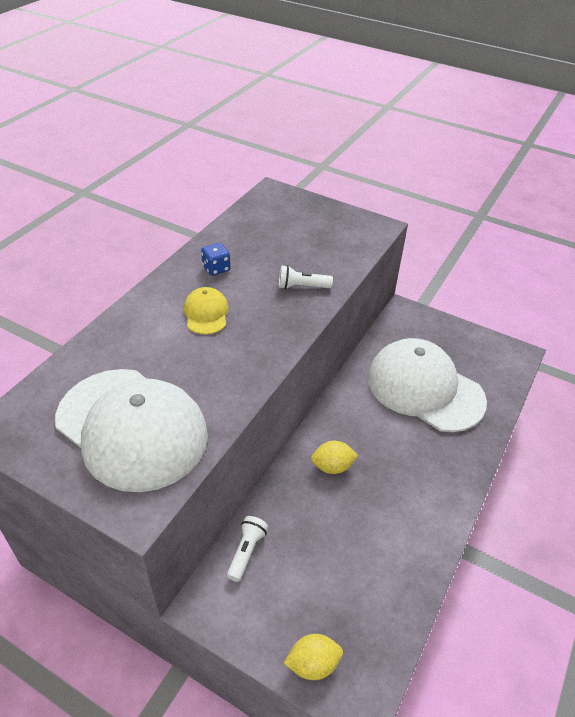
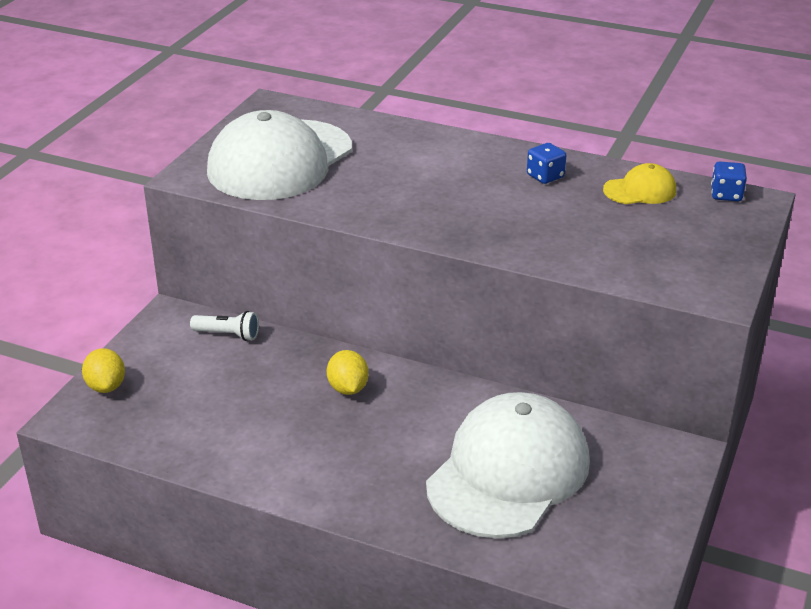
camera: 85 degrees right, 10 degrees down
(206, 313) = (458, 179): yellow cap -> yellow cap (640, 190)
(263, 199) = (726, 195): none -> blue dice
(302, 287) = (535, 237): white flashlight -> none

